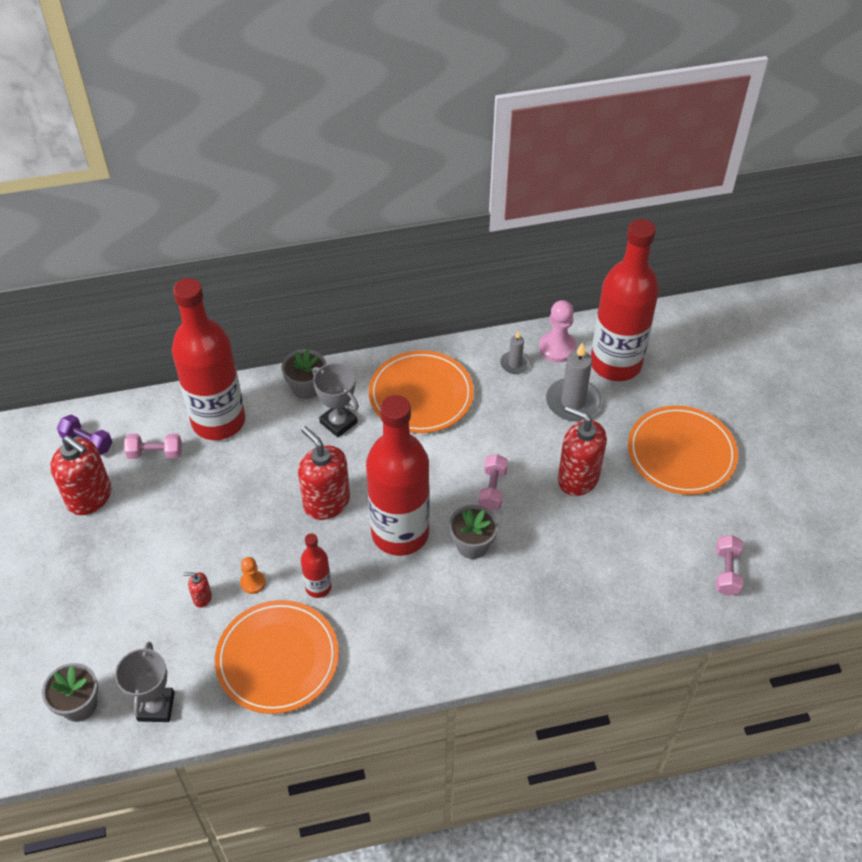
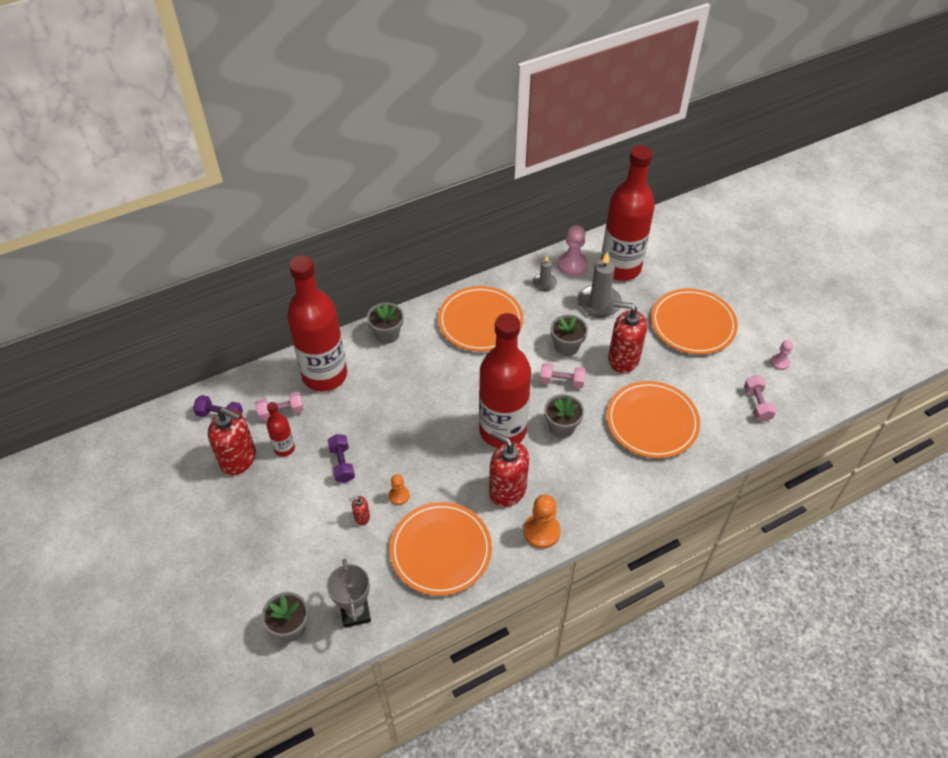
camera: 15 degrees left, 0 degrees up
(202, 530) = (342, 464): none -> purple dumbbell
(318, 587) = (453, 487): red bottle -> red bottle (284, 448)
(326, 502) = (435, 420): red soap dispenser -> red soap dispenser (507, 490)
(338, 422) = (422, 356): grey trophy -> none
(403, 666) = (541, 531): none -> orange pawn
(492, 489) = (561, 381): pink dumbbell -> pink dumbbell turned 75 degrees counterclockwise
(514, 447) = (566, 346): none -> grey flower pot
(585, 563) = (652, 421): none -> orange plate
(775, 525) = (779, 362): none -> pink pawn

